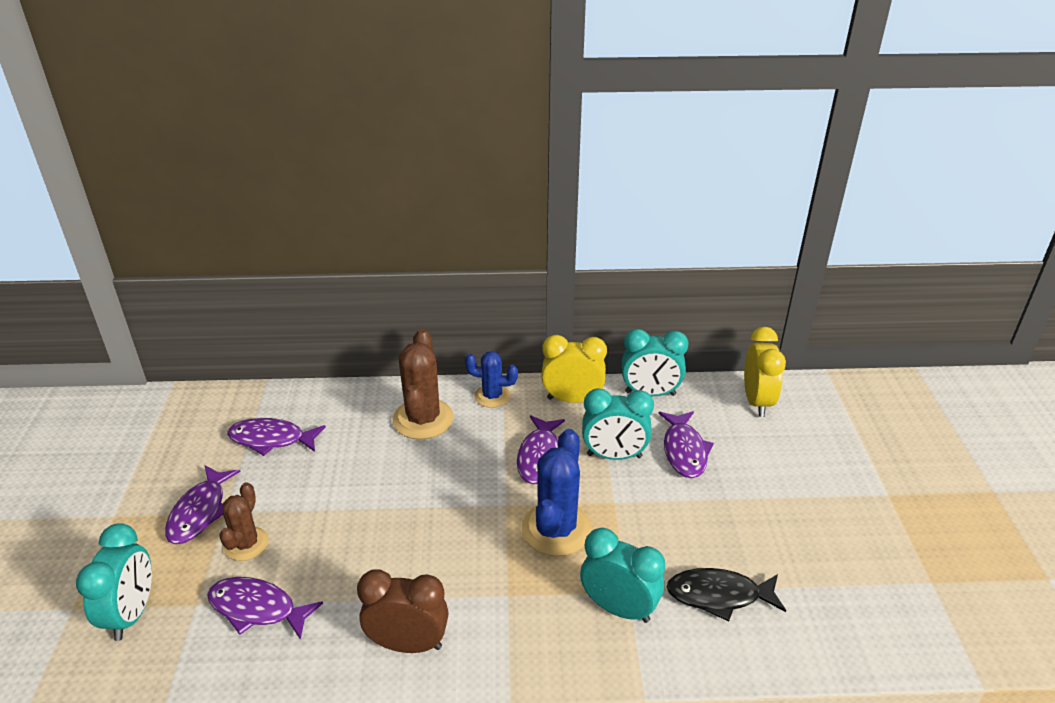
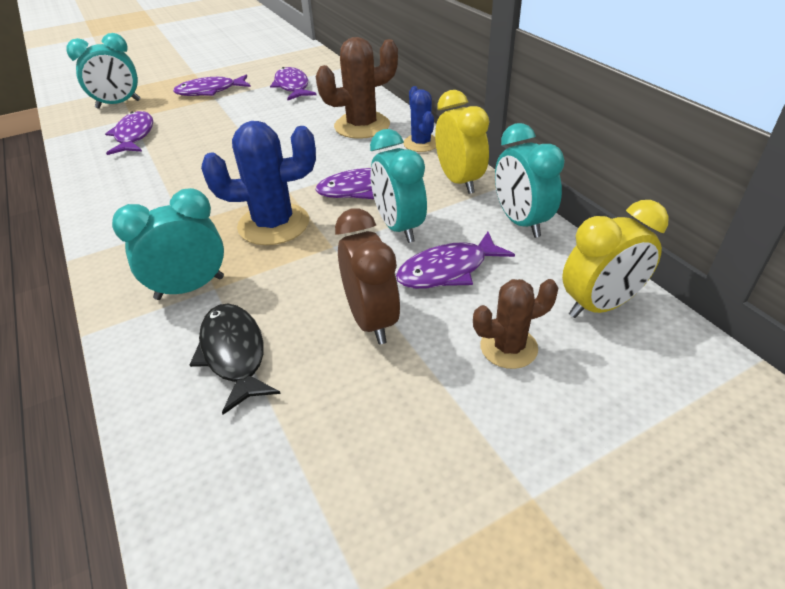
camera: 65 degrees right, 5 degrees up
(246, 544) = (189, 113): brown cactus -> brown cactus (508, 347)
(408, 644) = (118, 197): brown clock -> brown clock (371, 320)
(619, 608) = (190, 288): turquoise clock -> turquoise clock turned 120 degrees counterclockwise

